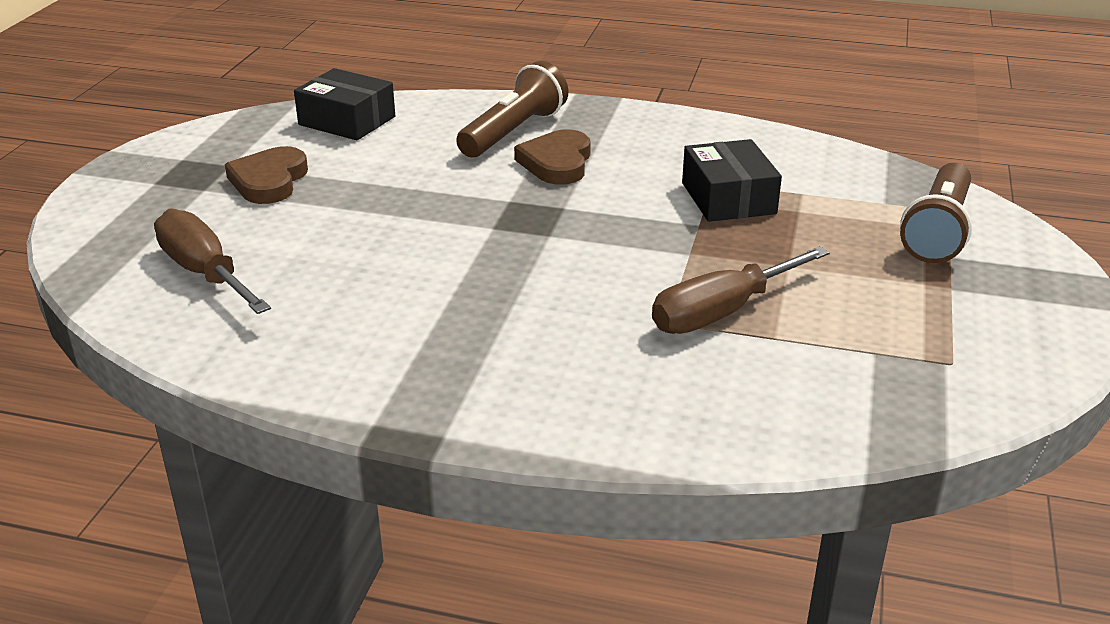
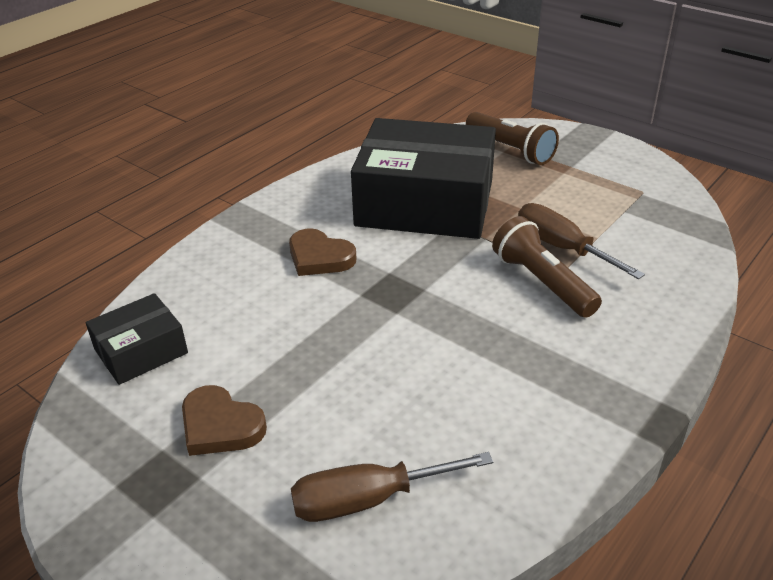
camera: 65 degrees left, 5 degrees up
(513, 132) = (251, 265): brown flashlight -> brown flashlight (542, 282)
(721, 312) = (561, 247): brown screwdriver -> brown screwdriver turned 150 degrees clockwise
(728, 198) = (425, 203): black box -> black box, size x2.09

